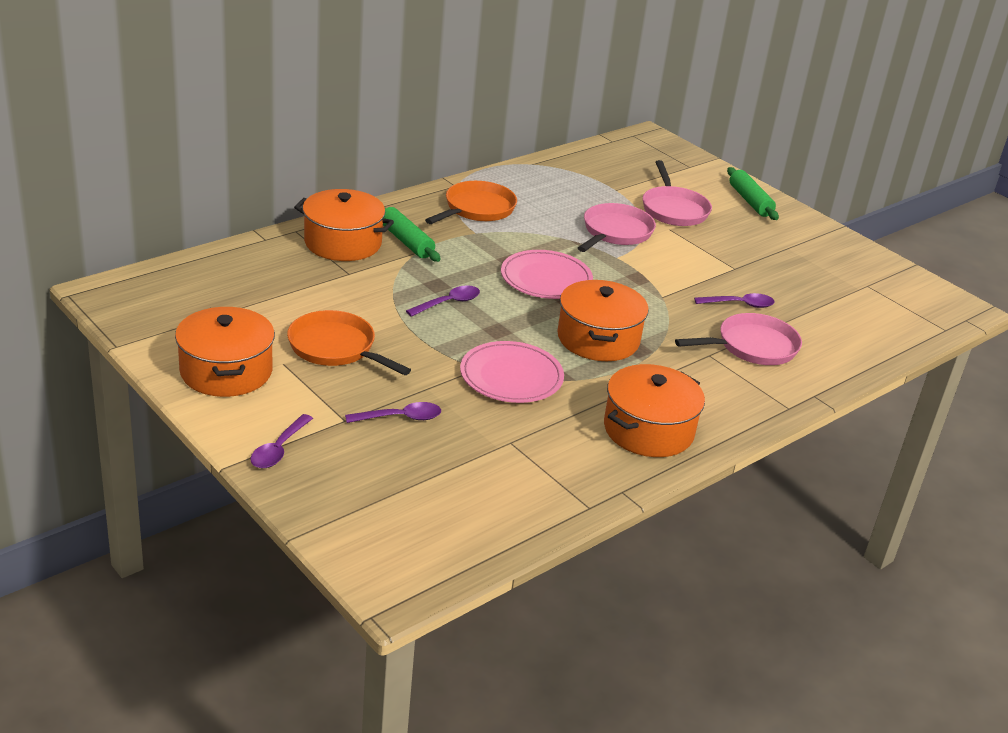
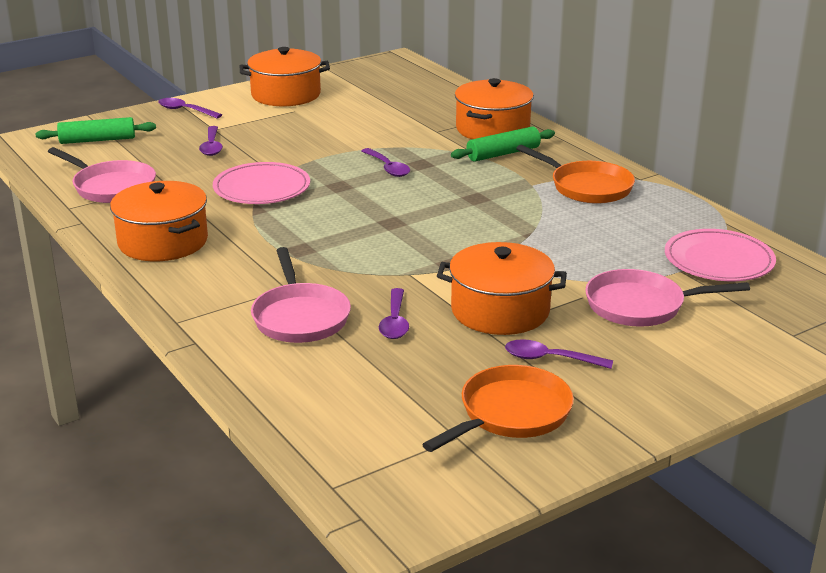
camera: 100 degrees right, 5 degrees down
(336, 348) = (314, 126): orange pan -> orange pan (510, 414)
(546, 279) = (440, 213): pink plate -> pink plate (718, 260)
(598, 339) = (322, 231): orange pot -> orange pot (500, 310)
(615, 232) = (559, 259): pink pan -> pink pan (111, 187)
(750, 201) = (698, 372): green rolling pin -> green rolling pin (97, 140)
(760, 248) = (549, 359): none -> purple spoon

